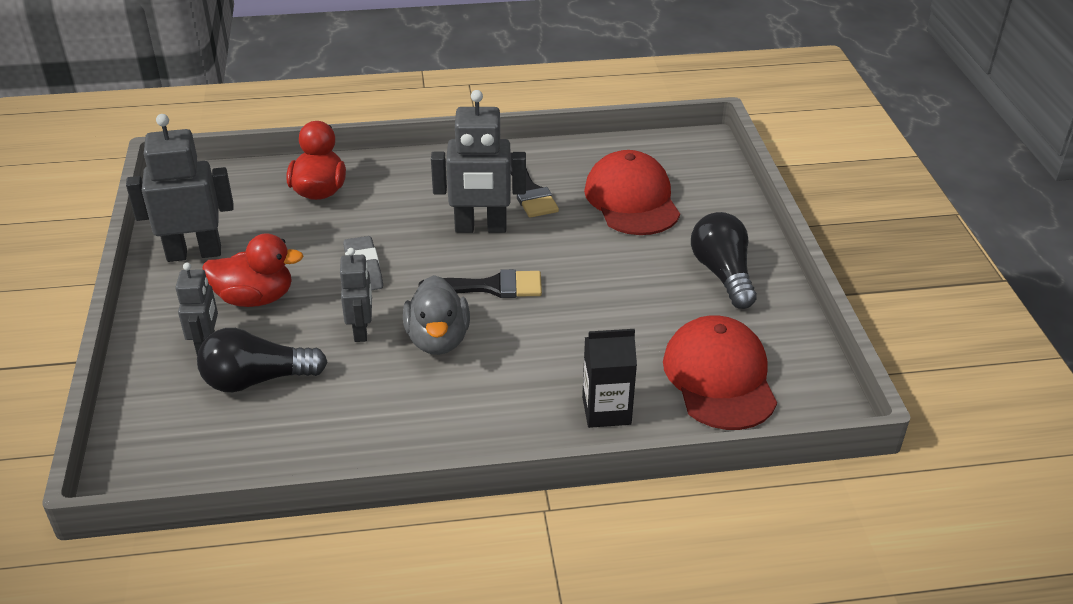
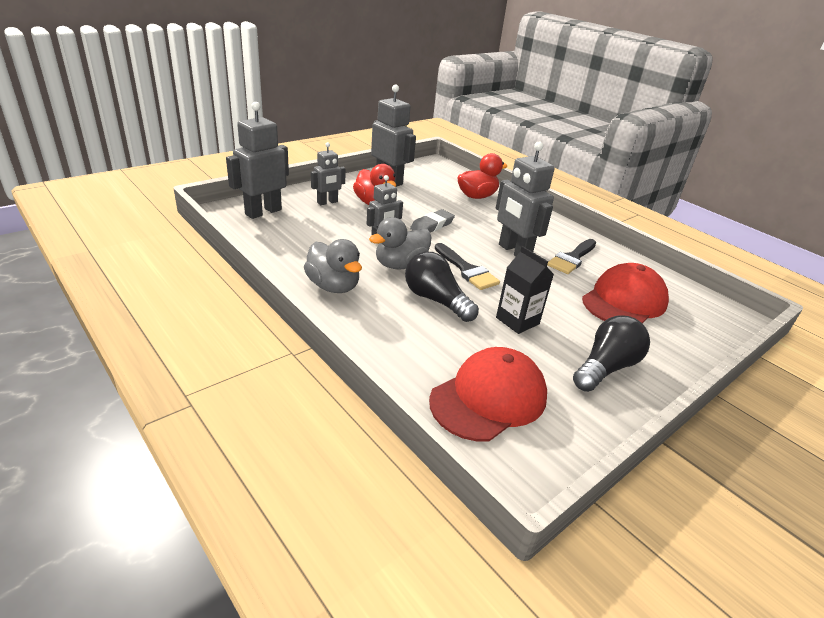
camera: 55 degrees right, 5 degrees down
(176, 429) = (263, 212): none -> grey robot
(257, 380) = (315, 221): black light bulb -> black light bulb (436, 300)
(443, 421) = (333, 286): none -> grey duck
(606, 410) = (400, 349): black carton -> black carton (517, 321)

